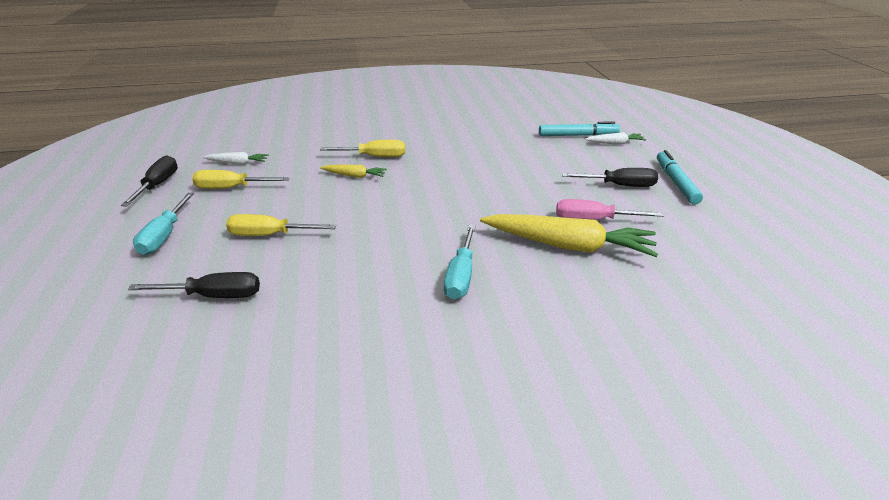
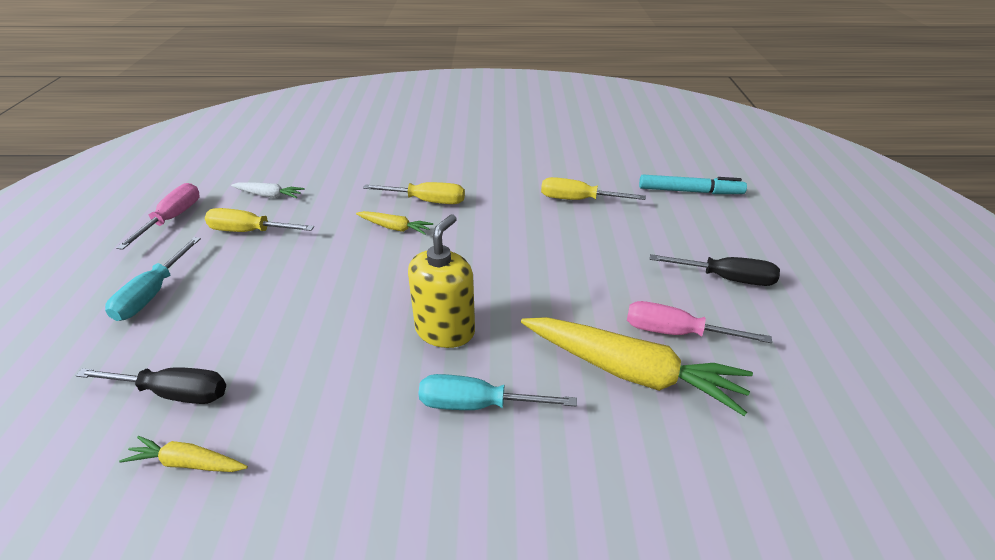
camera: 10 degrees right, 5 degrees up
(158, 185) = (173, 218): black screwdriver -> pink screwdriver
(246, 336) = (188, 463): none -> yellow carrot
(269, 235) = (267, 307): yellow screwdriver -> yellow screwdriver (577, 200)
(420, 235) = (445, 330): none -> yellow soap dispenser
(461, 276) = (476, 405): turquoise screwdriver -> turquoise screwdriver turned 75 degrees clockwise
(615, 143) = (736, 208): white carrot -> none
(676, 182) = (805, 281): turquoise marker -> none

